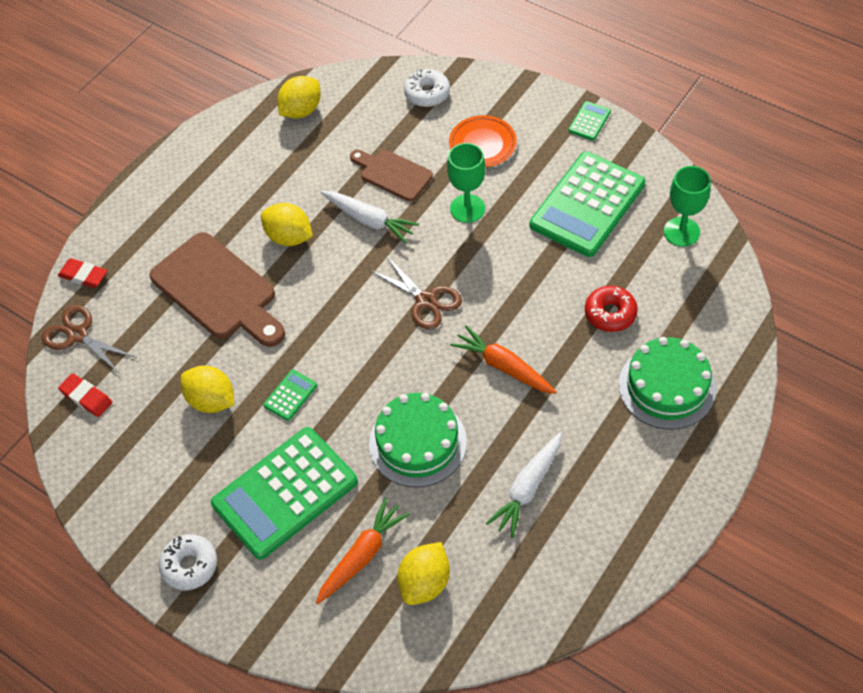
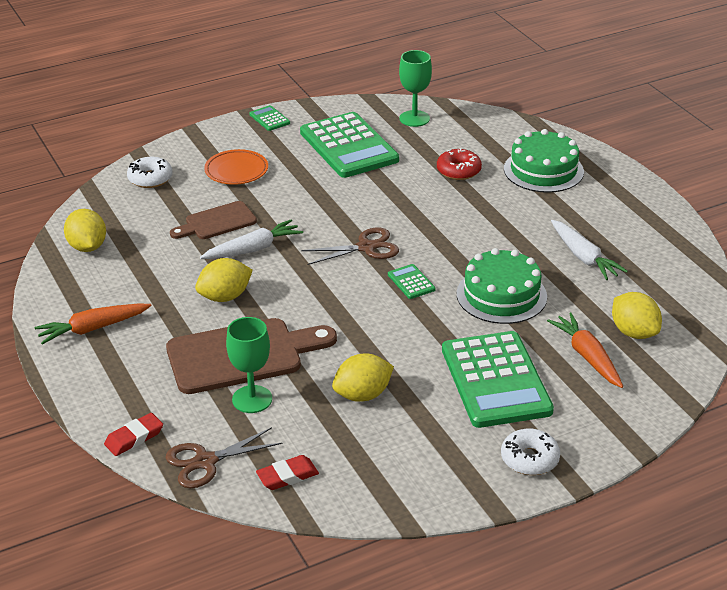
camera: 65 degrees left, 20 degrees down
(290, 395) = (397, 347): green calculator -> green calculator (411, 282)
(467, 208) = (294, 198): green goblet -> green goblet (252, 399)
(504, 367) = (464, 232): orange carrot -> orange carrot (93, 329)

